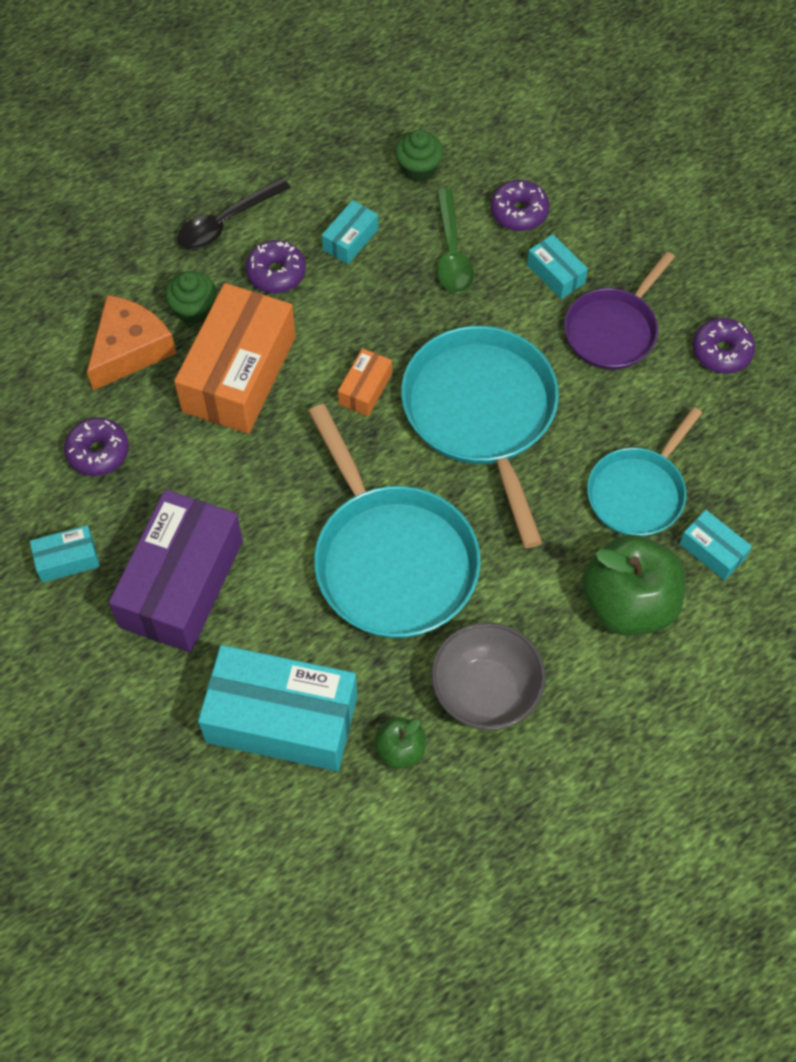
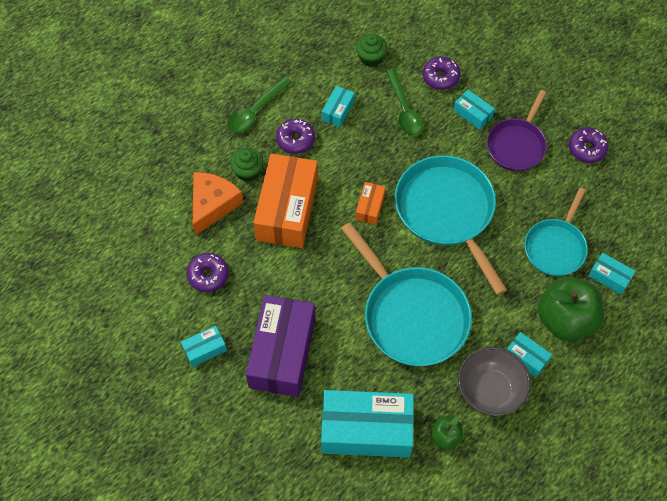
camera: 10 degrees left, 0 degrees up
(225, 222) = (255, 111): black spoon -> green spoon
(554, 651) = (526, 357): none -> turquoise box

